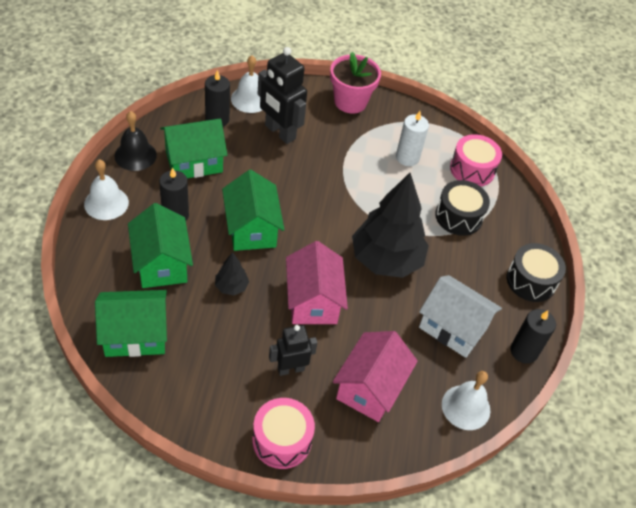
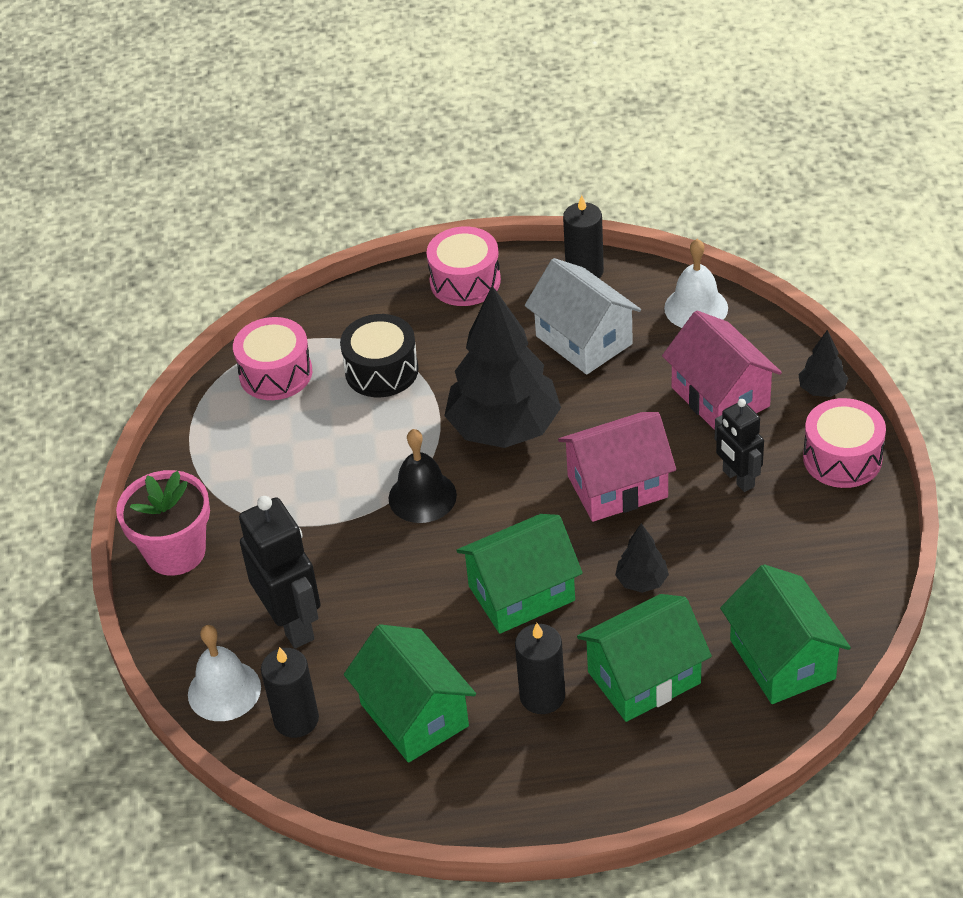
camera: 95 degrees left, 5 degrees down
(106, 203) = (562, 798): white bell -> none
(135, 155) = (436, 803): black bell -> black bell (422, 496)
(280, 132) = (292, 623): black robot -> black robot turned 60 degrees counterclockwise
(353, 456) = (822, 390): none -> black tree
(370, 388) = (720, 396): pink house -> pink house turned 45 degrees clockwise
(407, 157) = (282, 451): white candle -> none
(453, 327) = (583, 340): white house -> white house turned 60 degrees counterclockwise
(531, 281) = (465, 281): black drum -> pink drum

